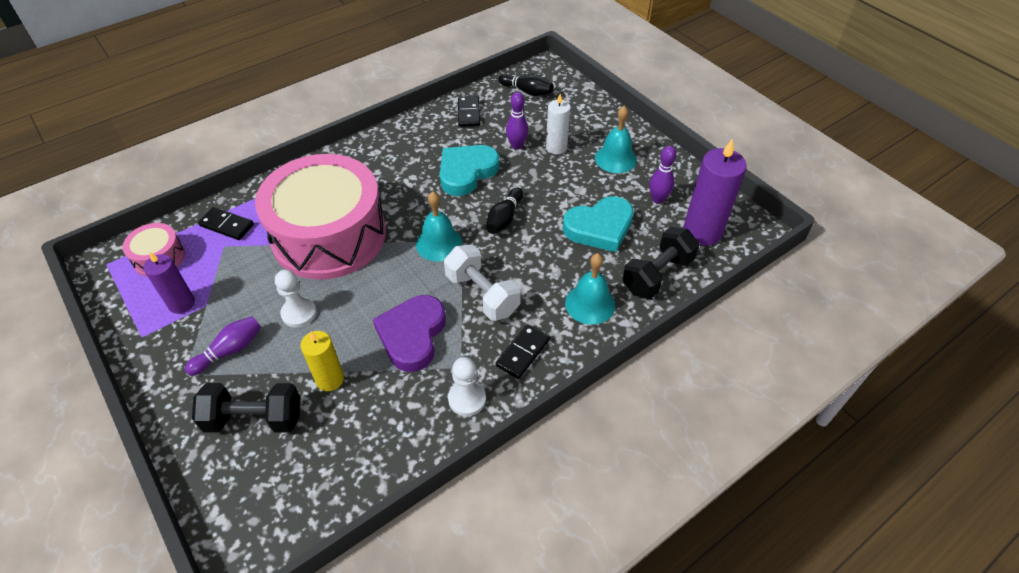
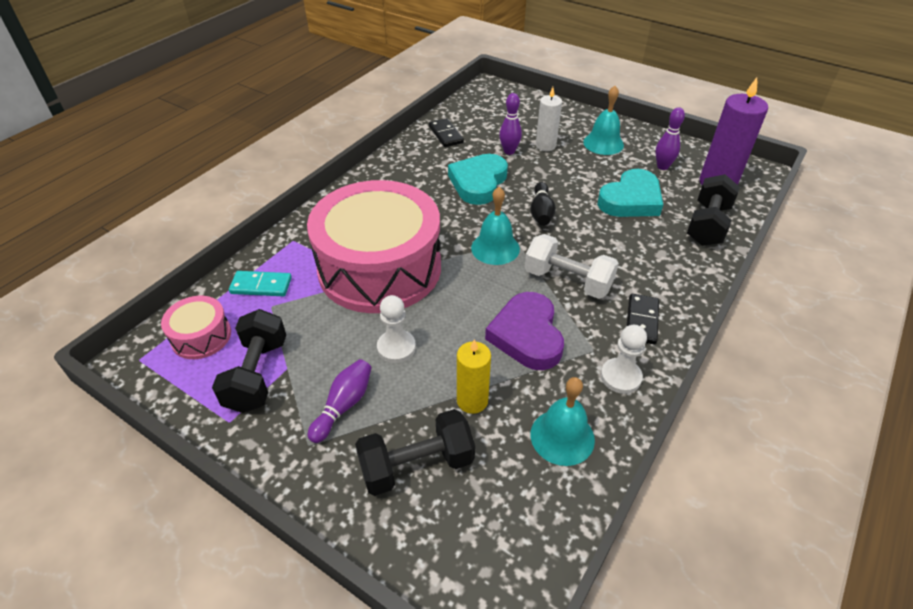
camera: 20 degrees left, 5 degrees down
(182, 303) = (257, 374): purple candle -> black dumbbell
(227, 225) = (261, 286): black domino -> turquoise domino
(527, 91) = (487, 107): black bowling pin -> none
(590, 304) = (669, 263): turquoise bell -> turquoise bell (562, 436)

